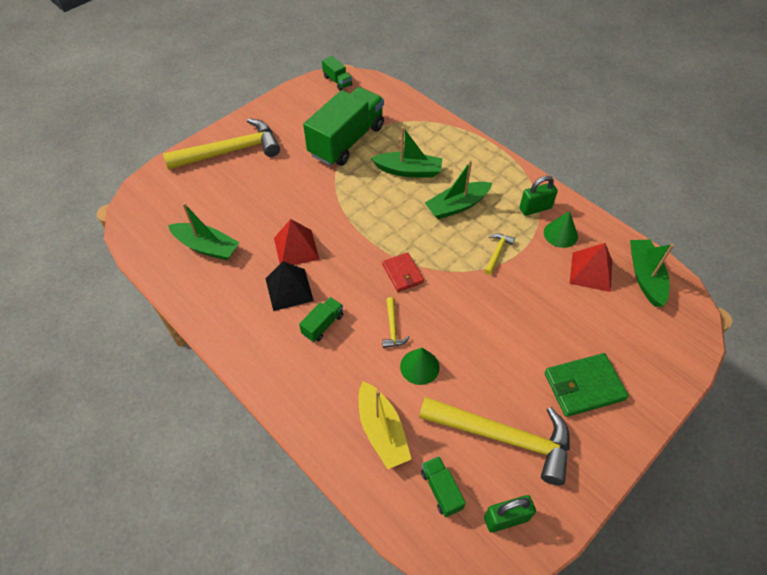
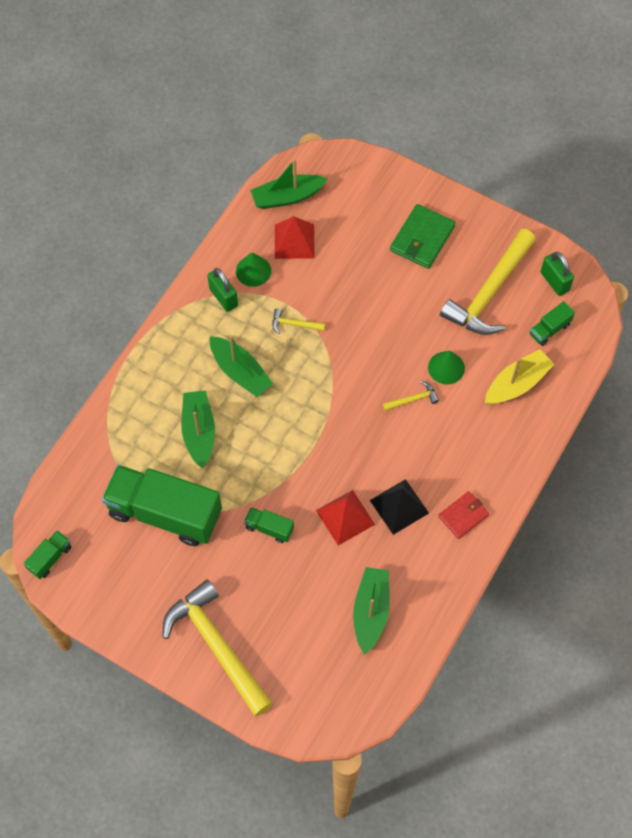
camera: 105 degrees left, 10 degrees up
(323, 324) = (429, 462): green truck -> green truck (269, 528)
(402, 273) = (347, 405): red wallet -> red wallet (463, 516)
(503, 437) = (489, 292): yellow hammer -> yellow hammer turned 150 degrees counterclockwise
(583, 386) = (422, 238): green wallet -> green wallet turned 60 degrees clockwise

